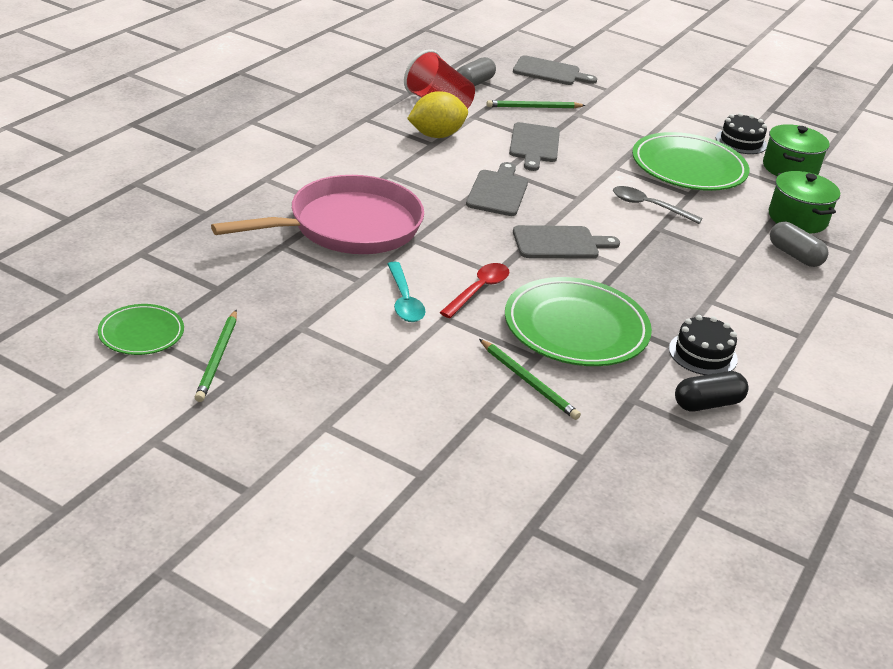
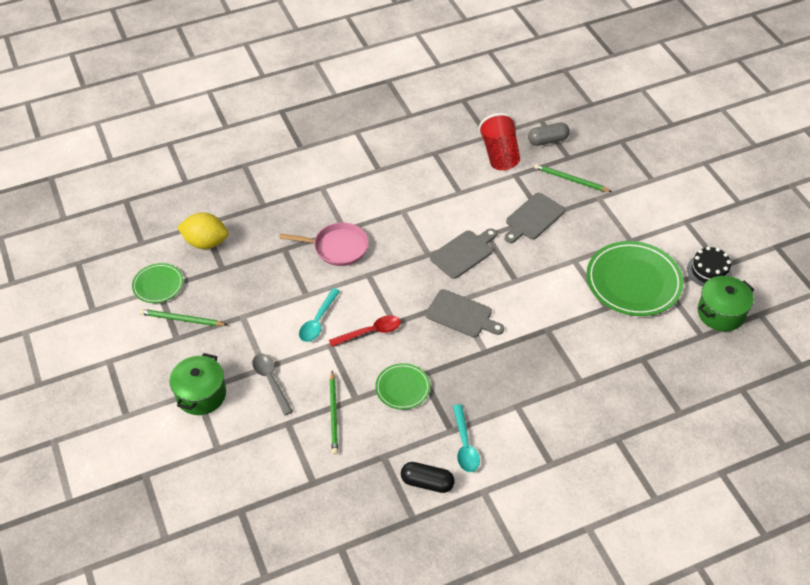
camera: 40 degrees right, 15 degrees up
(217, 358) = (182, 319): green pencil -> green pencil turned 60 degrees clockwise
(348, 226) = (338, 247): pink pan -> pink pan, size x0.59
(436, 135) = (470, 185): yellow lemon -> yellow lemon (206, 242)
(550, 72) = (621, 146): grey cutting board -> none
(576, 328) = (402, 388): green plate -> green plate, size x0.53
(648, 206) = (561, 307): grey spoon -> grey spoon (271, 381)
(703, 354) = (465, 445): black cake -> turquoise spoon
(794, 255) = (626, 395): grey capsule -> none
(797, 218) = (669, 363): green pot -> green pot (201, 395)

